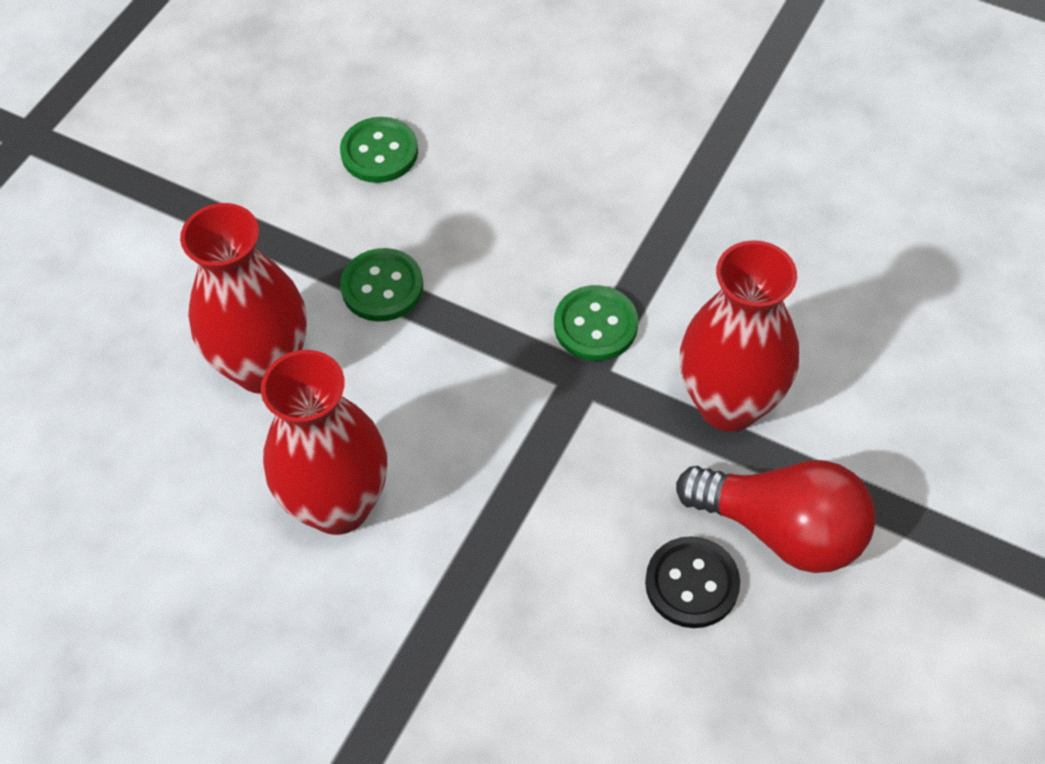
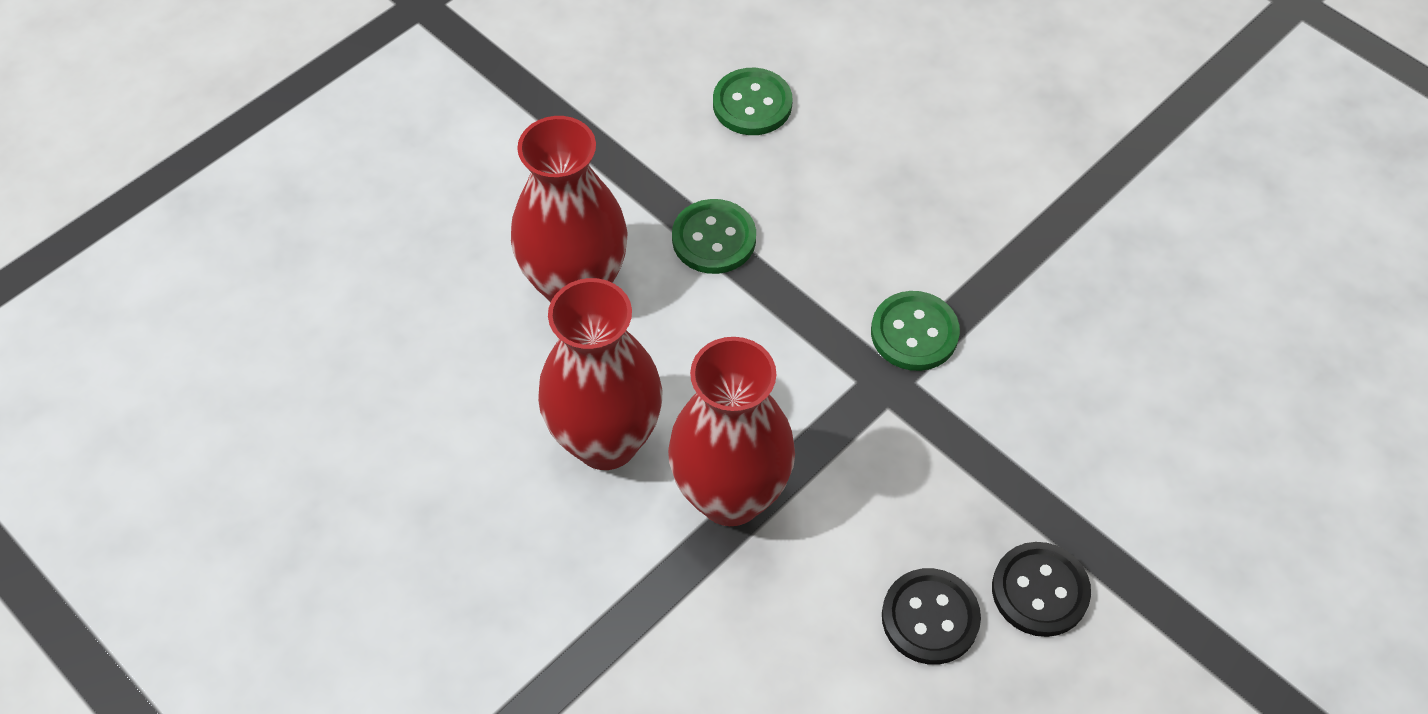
camera: 15 degrees right, 0 degrees up
(729, 404) = (1025, 449): red vase -> red vase (730, 496)
(782, 530) = (1040, 591): red light bulb -> black button

